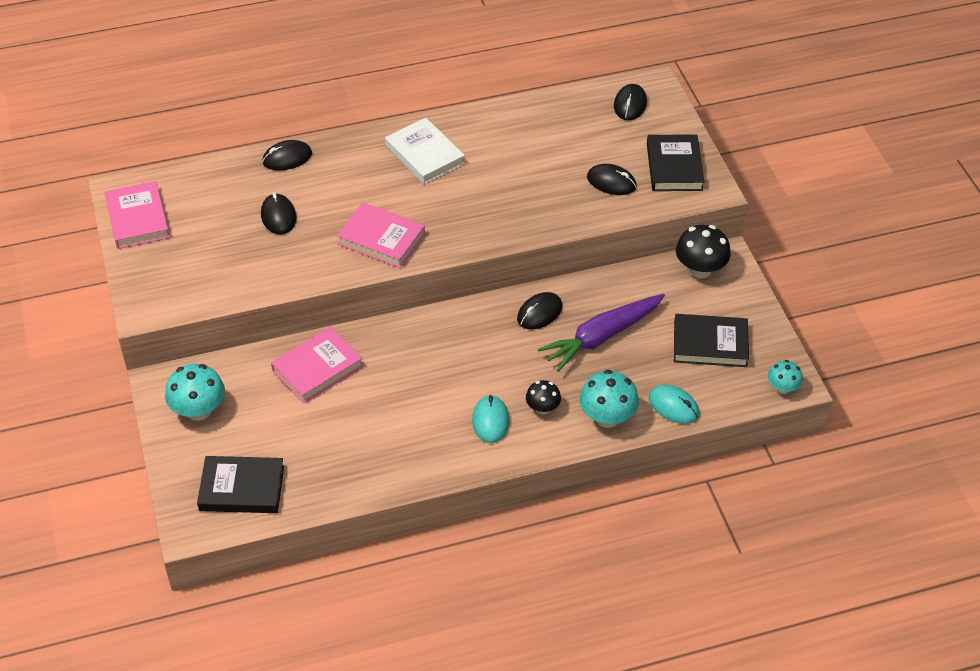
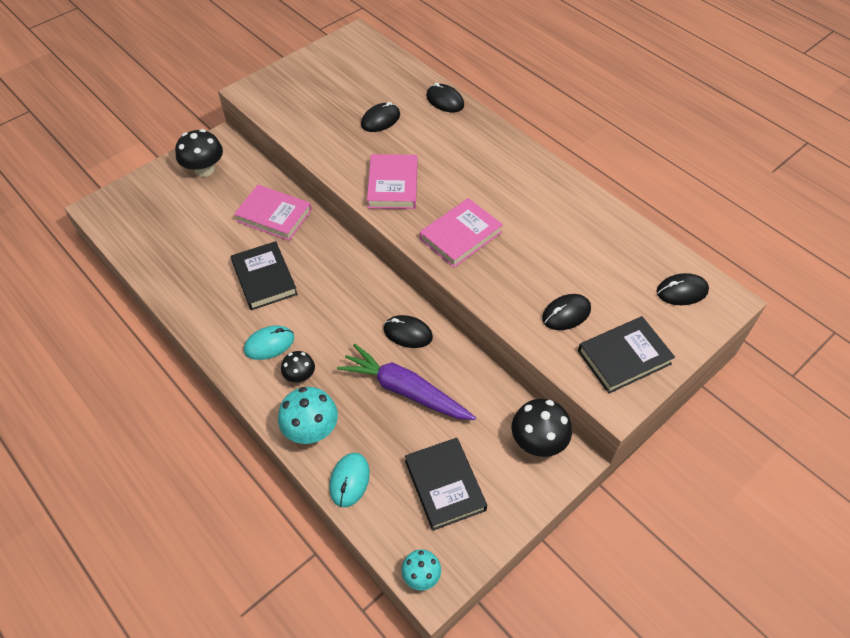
camera: 65 degrees right, 5 degrees up
(137, 219) = (333, 54): pink book -> pink book (460, 236)
(199, 410) = (204, 169): turquoise mushroom -> black mushroom
(242, 488) = (142, 220): black book -> black book (264, 278)
(424, 155) = (506, 175): white book -> none
(611, 182) = (566, 314): black mouse -> black mouse turned 60 degrees clockwise

